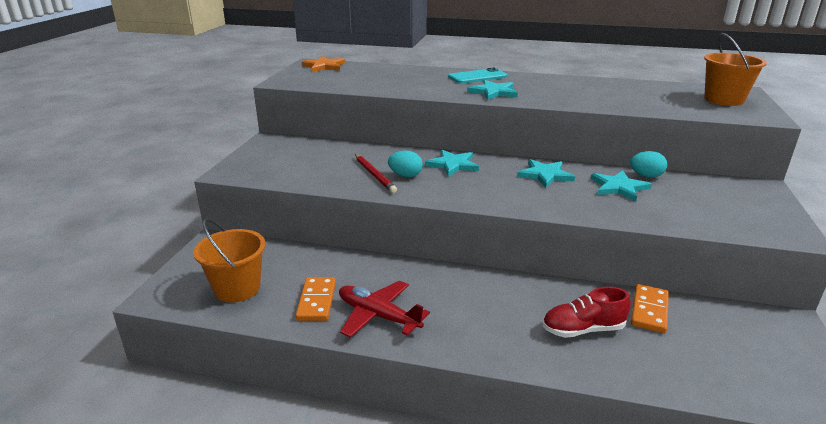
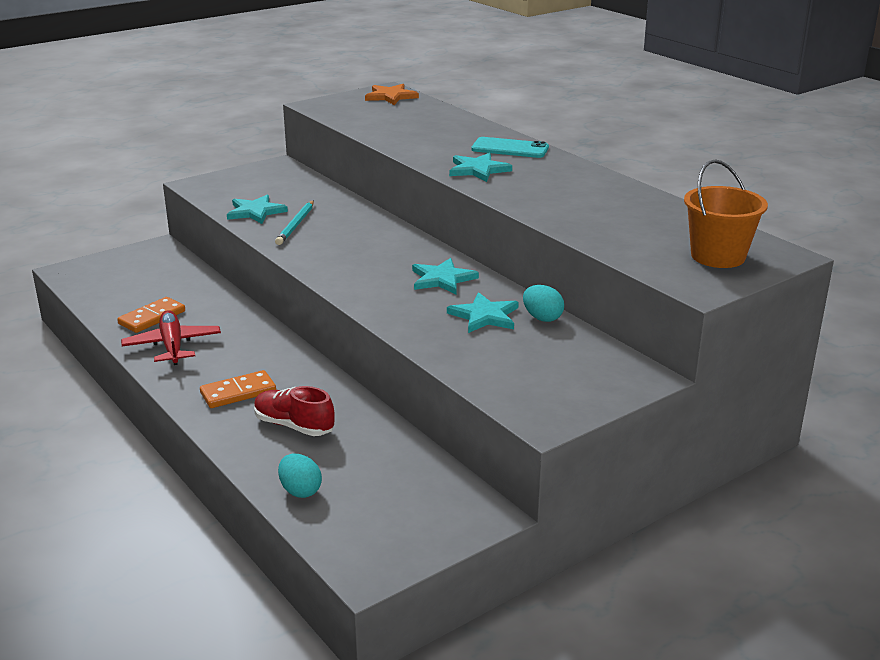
camera: 40 degrees right, 0 degrees up
(237, 288) = (119, 286): orange bucket -> none
(374, 175) = (296, 225): red pencil -> turquoise pencil
(405, 175) = (319, 234): turquoise egg -> turquoise egg (300, 491)
(453, 164) = (380, 239): turquoise star -> turquoise star (255, 212)
(649, 310) = (377, 442): orange domino -> orange domino (238, 392)

